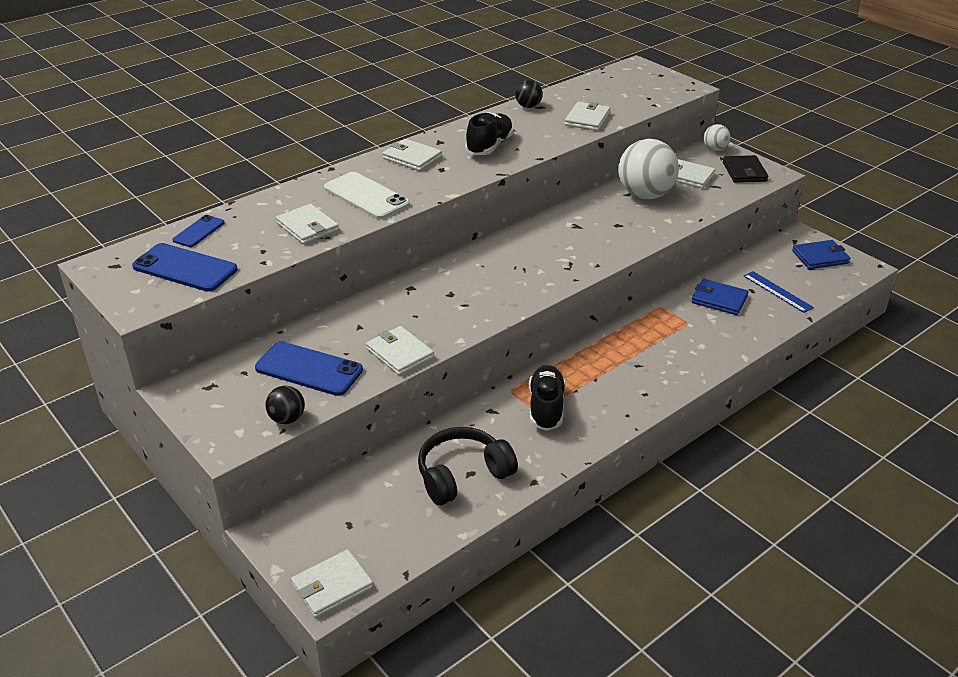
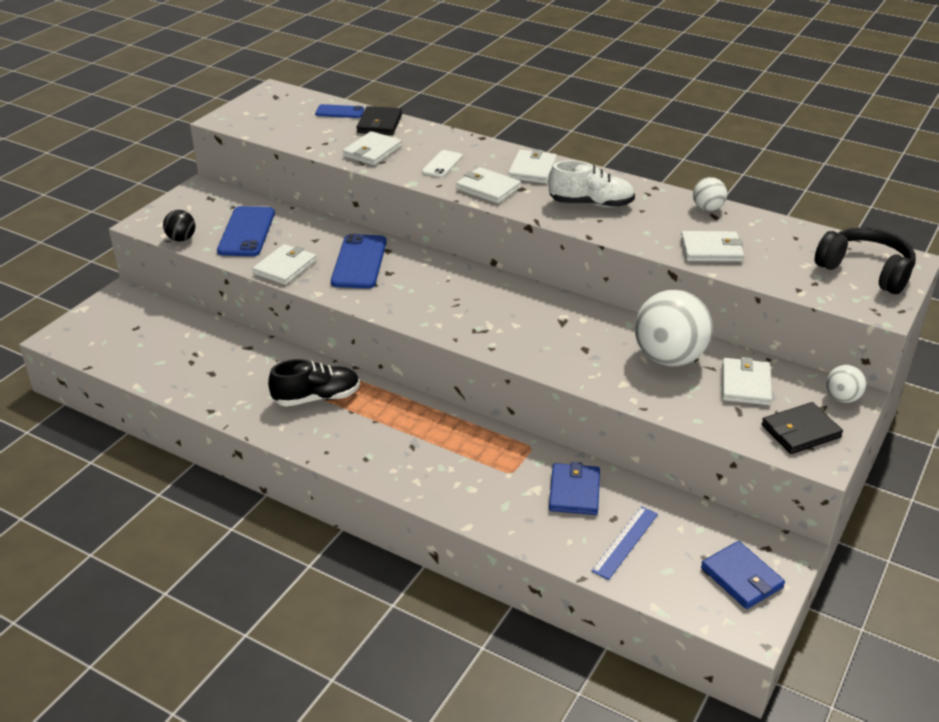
camera: 70 degrees right, 0 degrees up
(185, 268) = (284, 121): blue phone -> blue phone (359, 262)
(250, 214) = (379, 124): none -> black wallet
(332, 586) = (70, 336): white wallet -> white wallet (488, 188)
(366, 196) = (442, 164): white phone -> white phone, size x0.57
(463, 475) = (208, 369): black headphones -> black headphones (865, 271)
(489, 146) = (591, 204): black shoe -> white shoe
(528, 106) = (707, 208): black ball -> white ball

